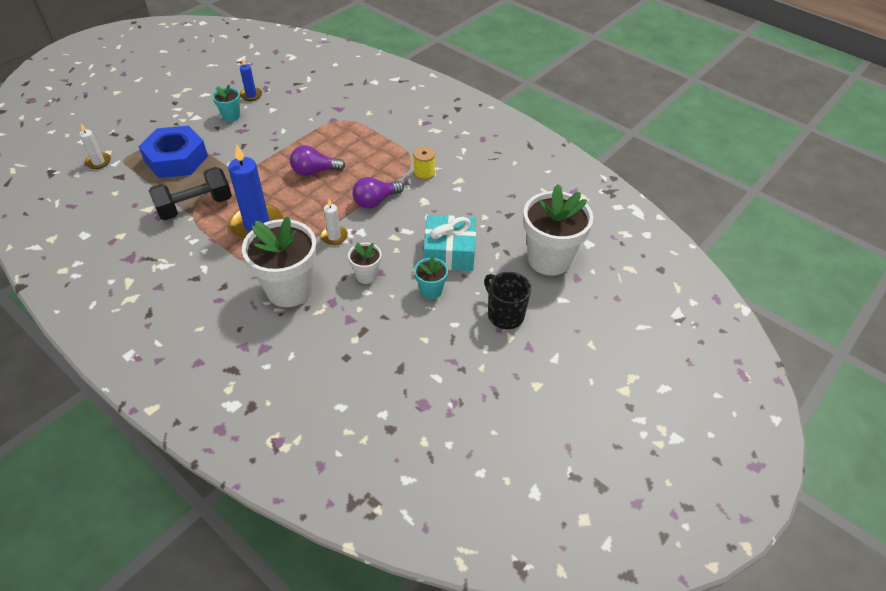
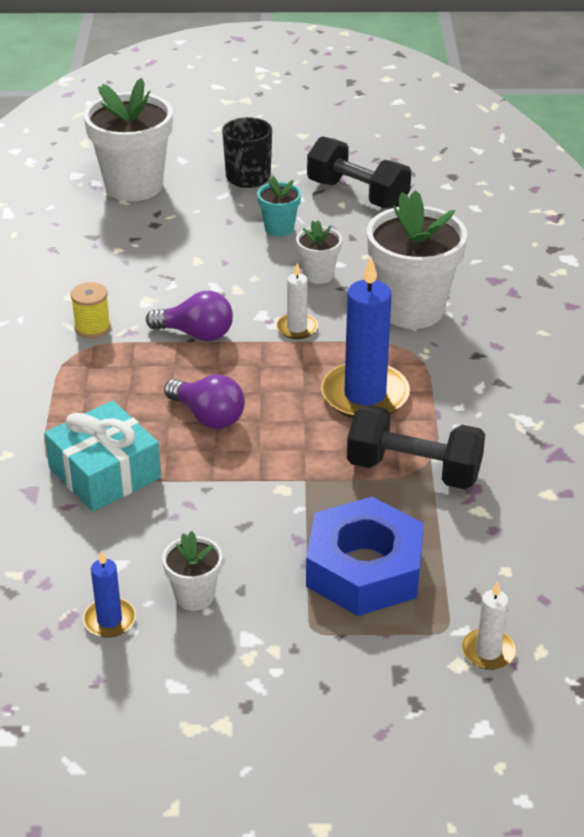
camera: 130 degrees left, 10 degrees down
(231, 116) = (194, 596): turquoise flower pot -> white flower pot
(426, 355) = (357, 195): none -> black dumbbell
(449, 252) = (208, 244): turquoise gift -> turquoise gift (105, 472)

